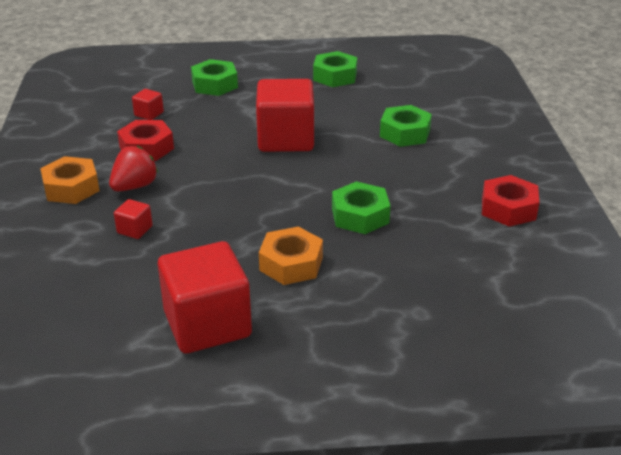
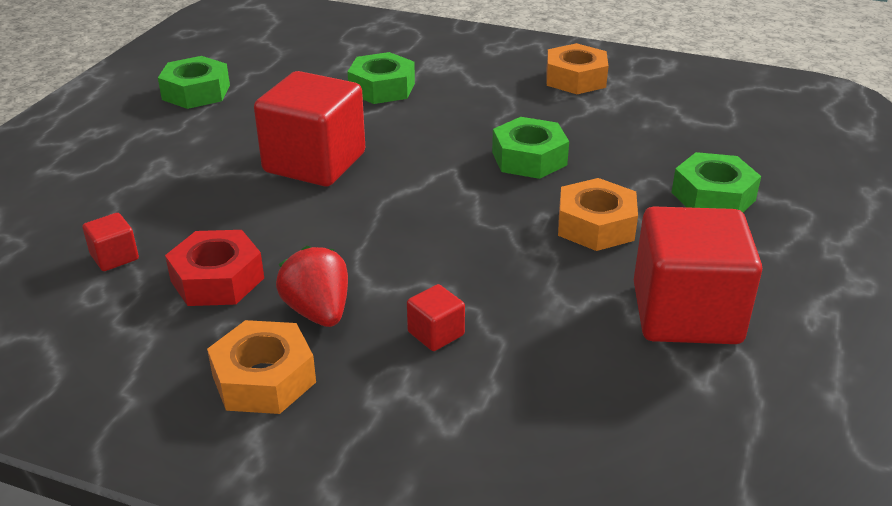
camera: 65 degrees left, 0 degrees up
(215, 84) = (99, 181): green nut -> green nut (713, 196)
(508, 208) = (575, 79): red nut -> orange nut

